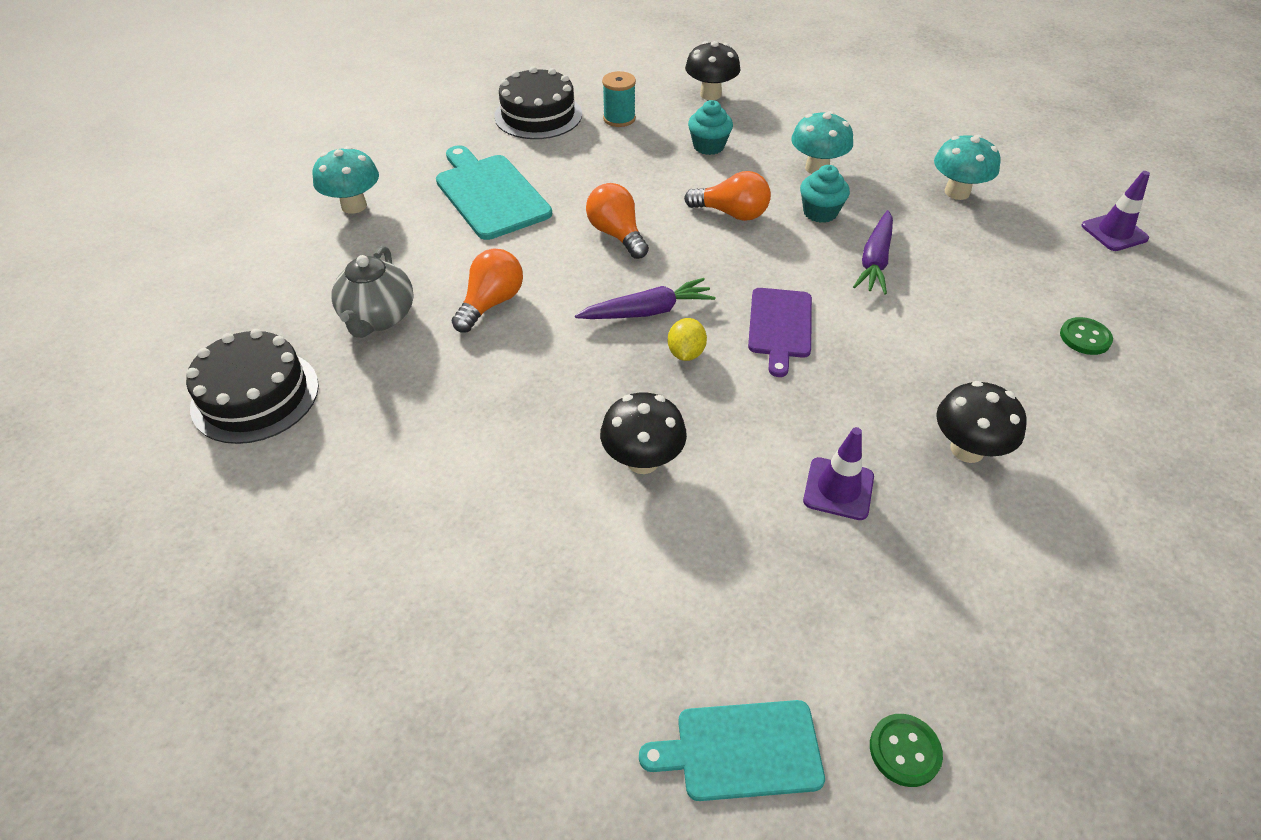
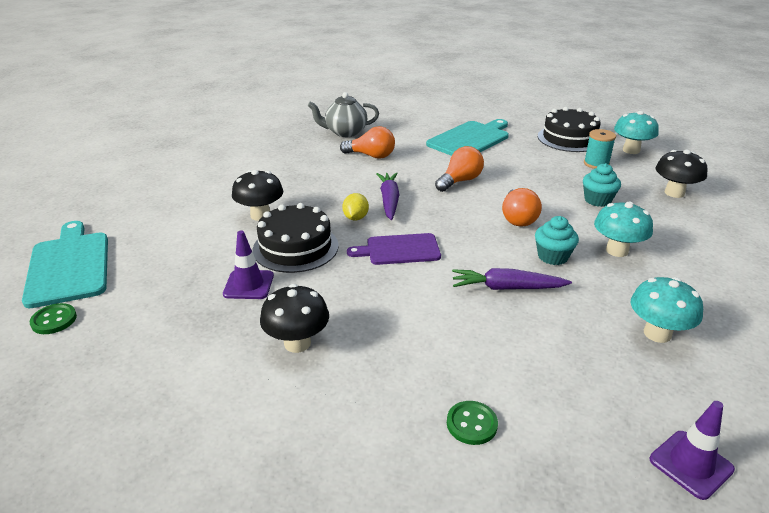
camera: 75 degrees right, 15 degrees down
(255, 396) = (282, 119): black cake -> black cake (295, 247)
(354, 206) = (431, 110): turquoise mushroom -> turquoise mushroom (631, 150)
(647, 311) = (389, 201): purple carrot -> purple carrot turned 150 degrees counterclockwise
(686, 353) = (355, 218): yellow lemon -> yellow lemon turned 75 degrees counterclockwise
(741, 750) = (69, 266): turquoise cutting board -> turquoise cutting board, size x1.51

